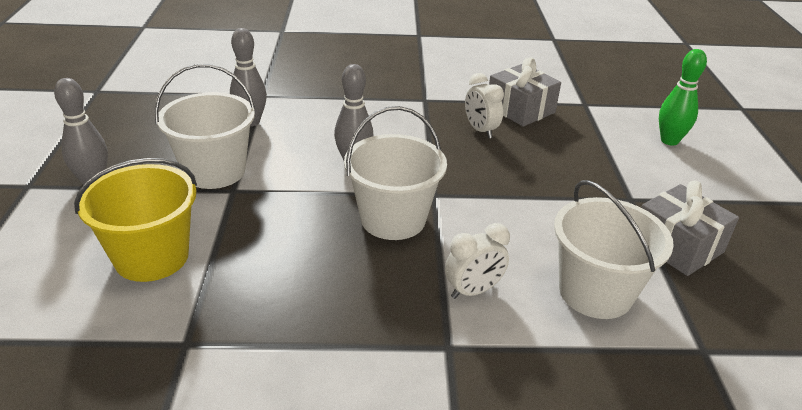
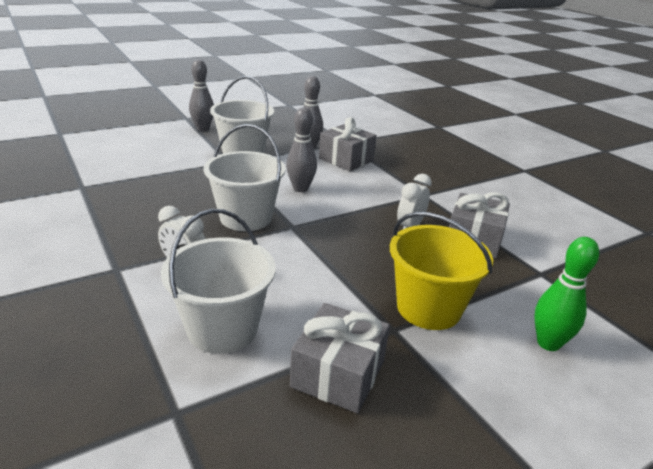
camera: 60 degrees right, 5 degrees down
(152, 257) = (148, 159): yellow bucket -> yellow bucket (428, 308)
(308, 111) = (346, 159): none -> grey gift

